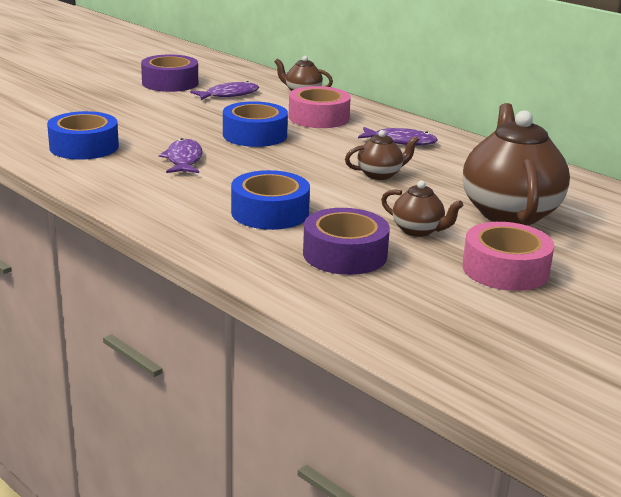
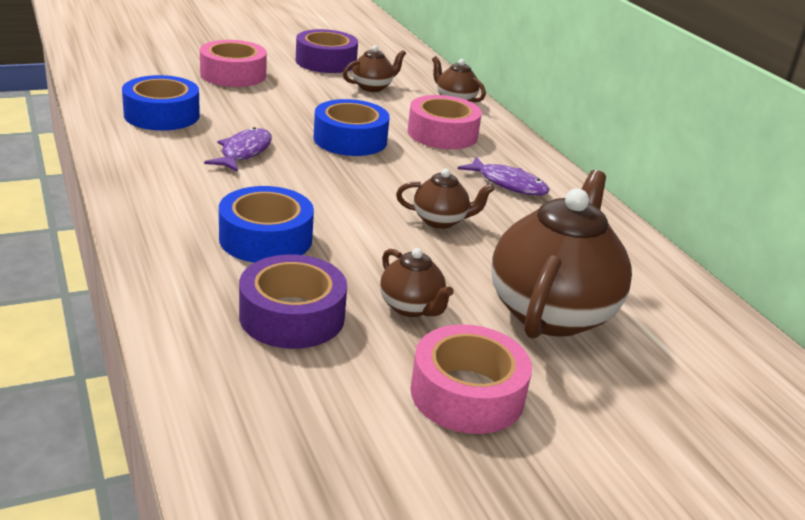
camera: 20 degrees right, 5 degrees up
(105, 106) = (233, 74): none -> pink tape
(229, 95) = (372, 87): purple fish -> brown teapot

